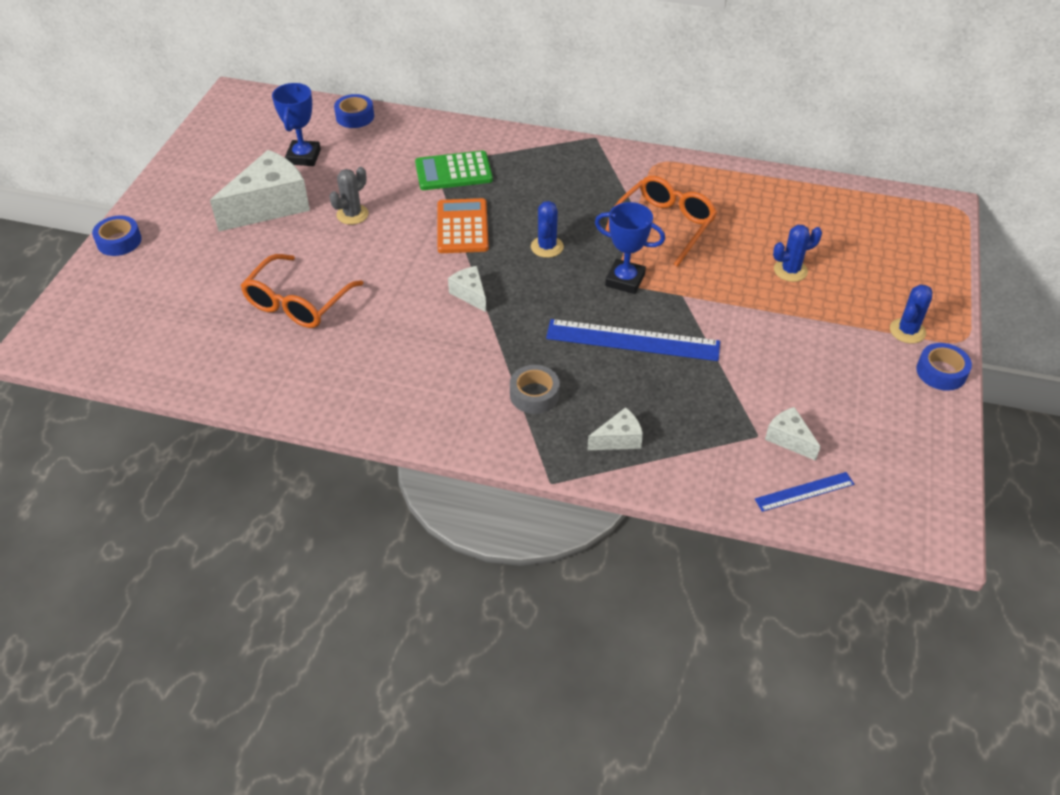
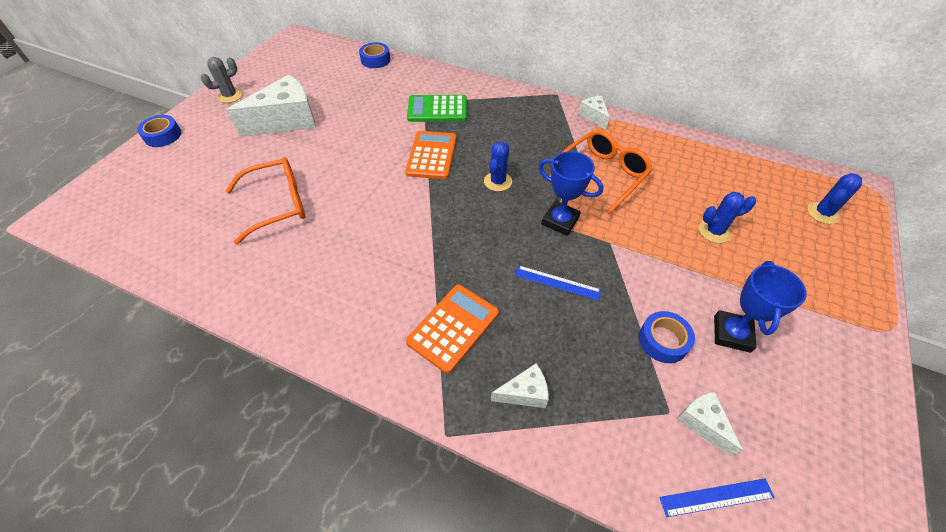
camera: 10 degrees right, 5 degrees up
(298, 302) = (277, 205): orange glasses -> orange glasses turned 150 degrees counterclockwise
(303, 157) = (327, 86): blue trophy -> blue trophy (731, 333)
(352, 214) = (347, 135): grey cactus -> grey cactus (230, 96)
(470, 294) = (421, 216): white cheese -> white cheese (593, 117)
(534, 395) = (453, 327): grey tape -> orange calculator
(632, 340) = (557, 282): blue ruler -> blue ruler, size x0.53
(907, 331) = (830, 311): blue cactus -> blue cactus (822, 213)
(941, 372) = (869, 365): blue tape -> blue tape (663, 340)

